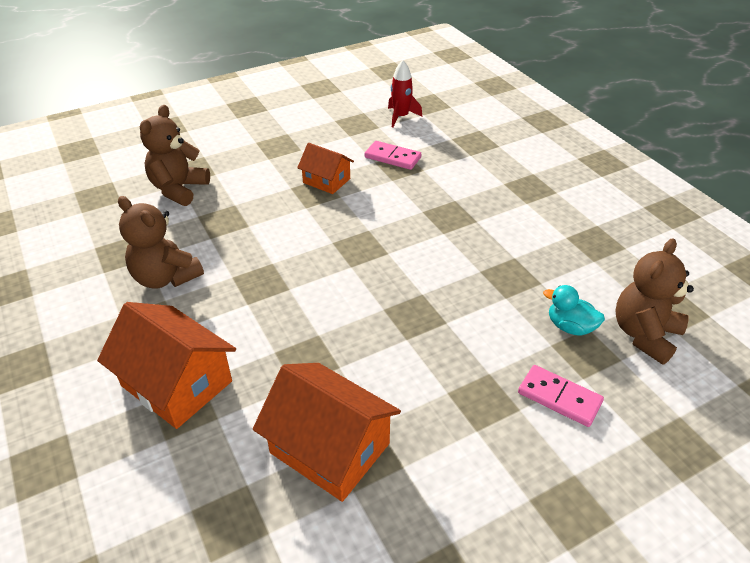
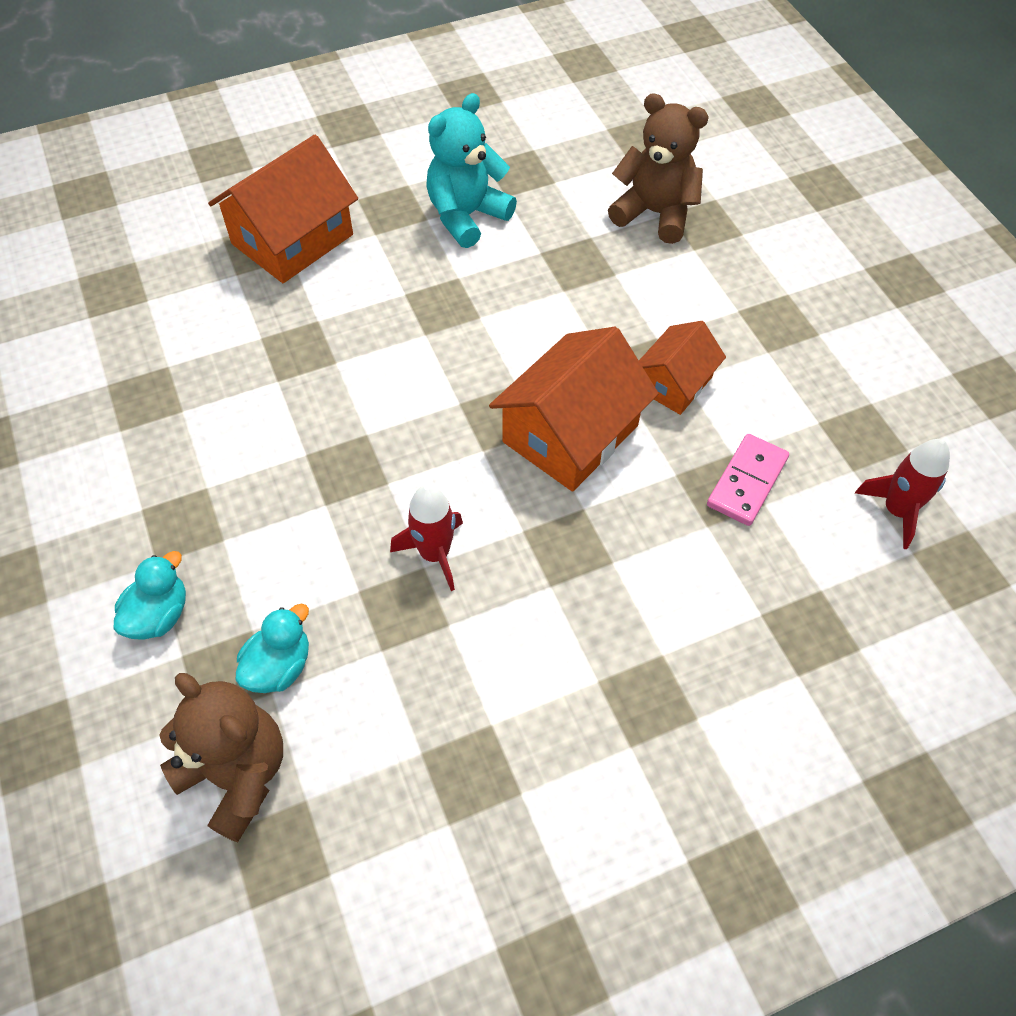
camera: 95 degrees right, 15 degrees up
(165, 277) = (467, 216): brown teddy bear -> turquoise teddy bear
(330, 448) = (166, 367): orange house -> orange house (570, 434)
(469, 267) = (434, 554): none -> red rocket
(559, 397) = (159, 615): pink domino -> turquoise duck

